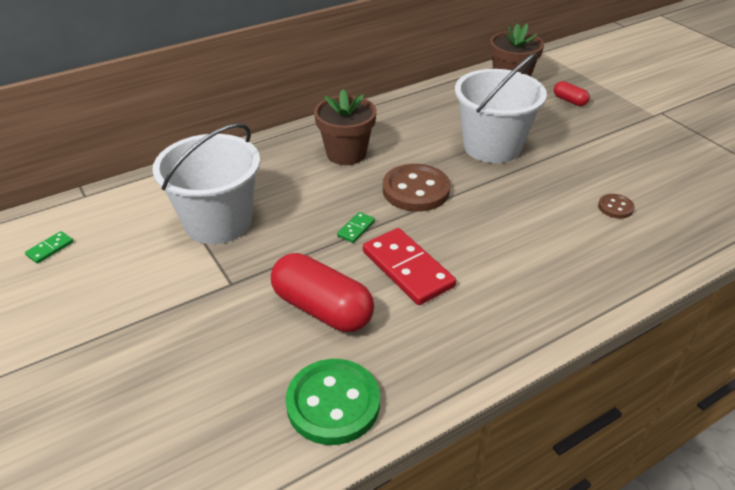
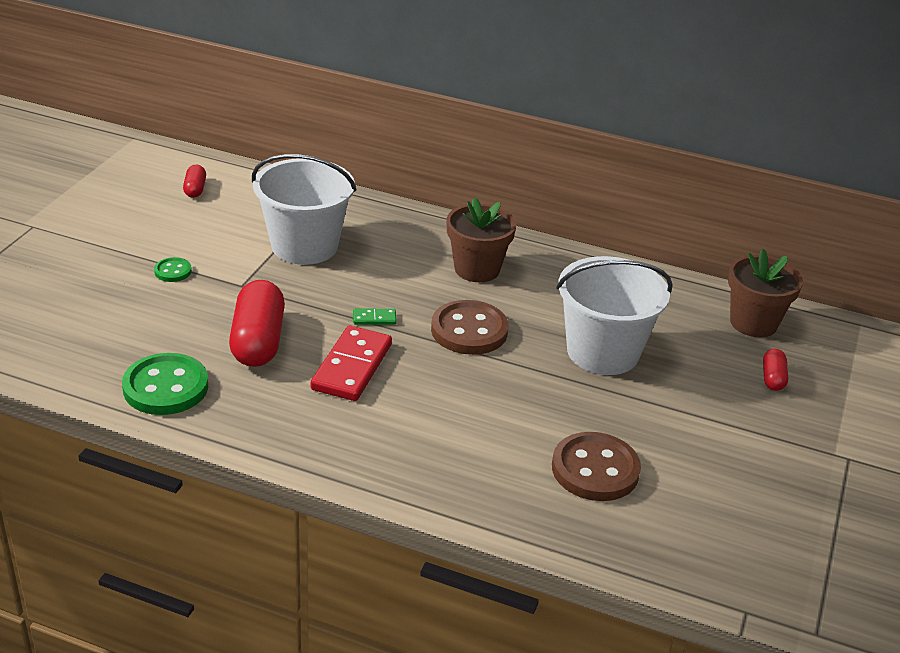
camera: 50 degrees right, 5 degrees down
(50, 249) = (195, 189): green domino -> red capsule
(159, 319) = (173, 271): none -> green button
(615, 207) = (595, 469): brown button -> brown button, size x2.03

